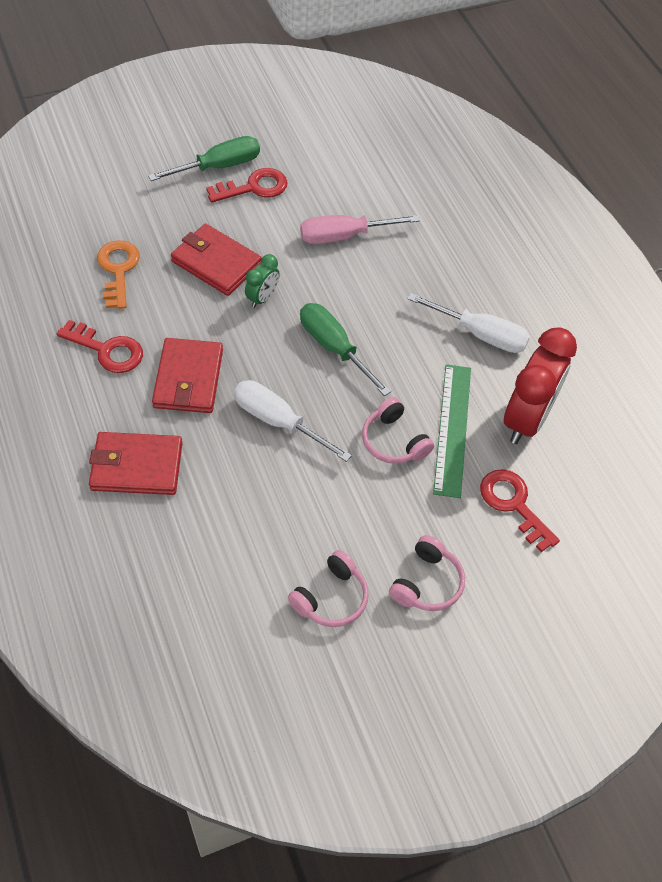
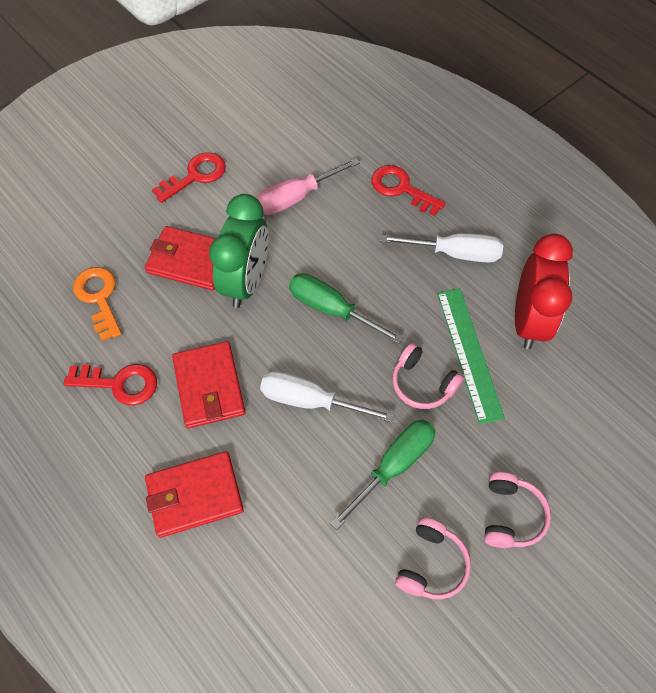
camera: 15 degrees left, 5 degrees up
(218, 167) = (154, 165): green screwdriver -> green screwdriver (393, 466)
(262, 298) = (246, 282): green clock -> green clock, size x2.03
(513, 504) = (552, 408): red key -> red key (401, 189)

